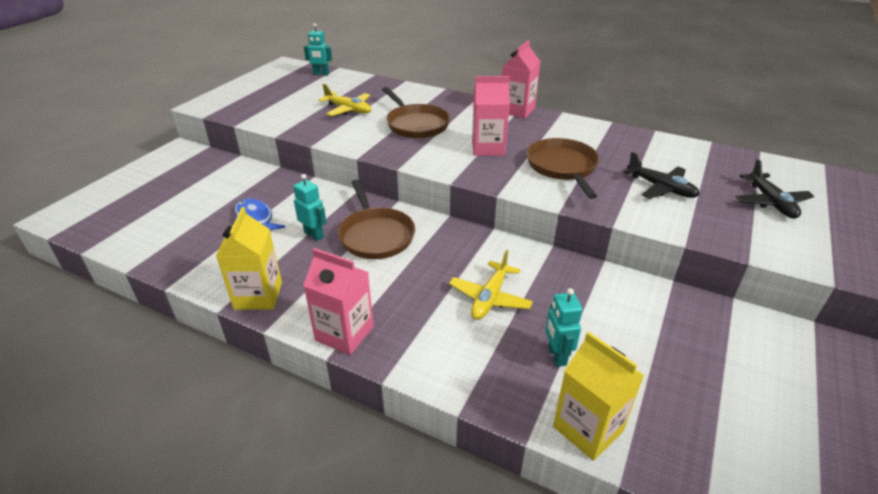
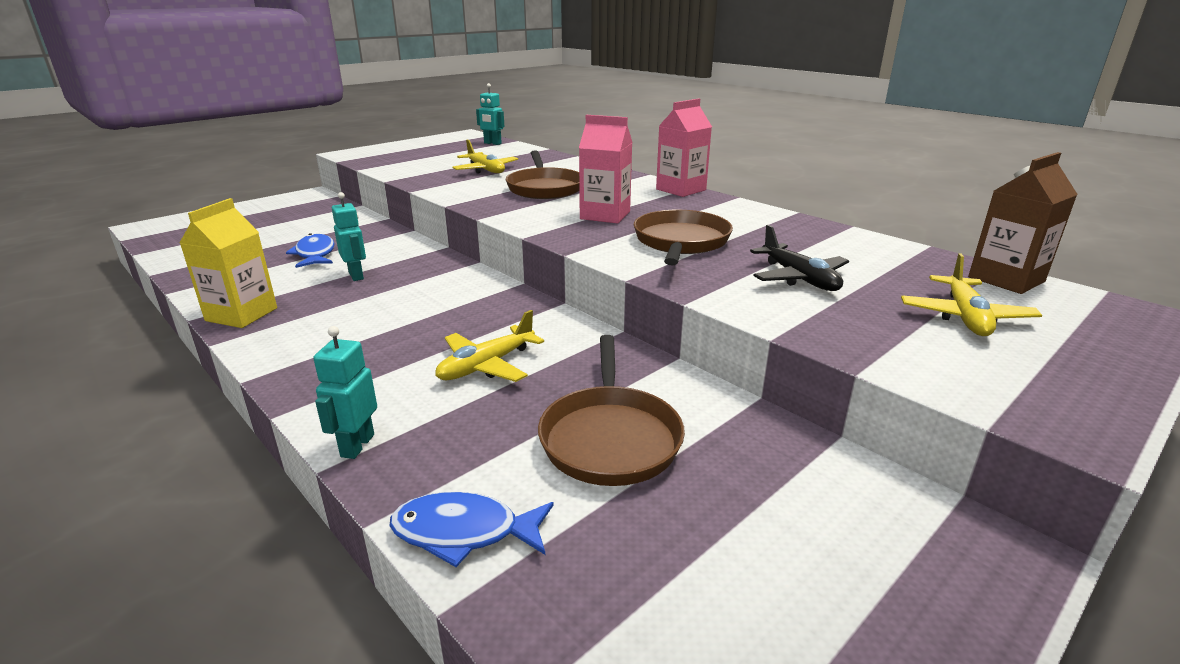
camera: 20 degrees right, 10 degrees down
(344, 333) = (286, 364): pink carton -> none
(375, 235) = (420, 286): brown pan -> brown pan (610, 437)
(556, 356) = (508, 441): turquoise robot -> turquoise robot (357, 445)
(588, 428) = (464, 532): yellow carton -> blue fish
(770, 165) = (1006, 279): none -> brown carton
(770, 202) = (965, 317): black plane -> yellow plane

